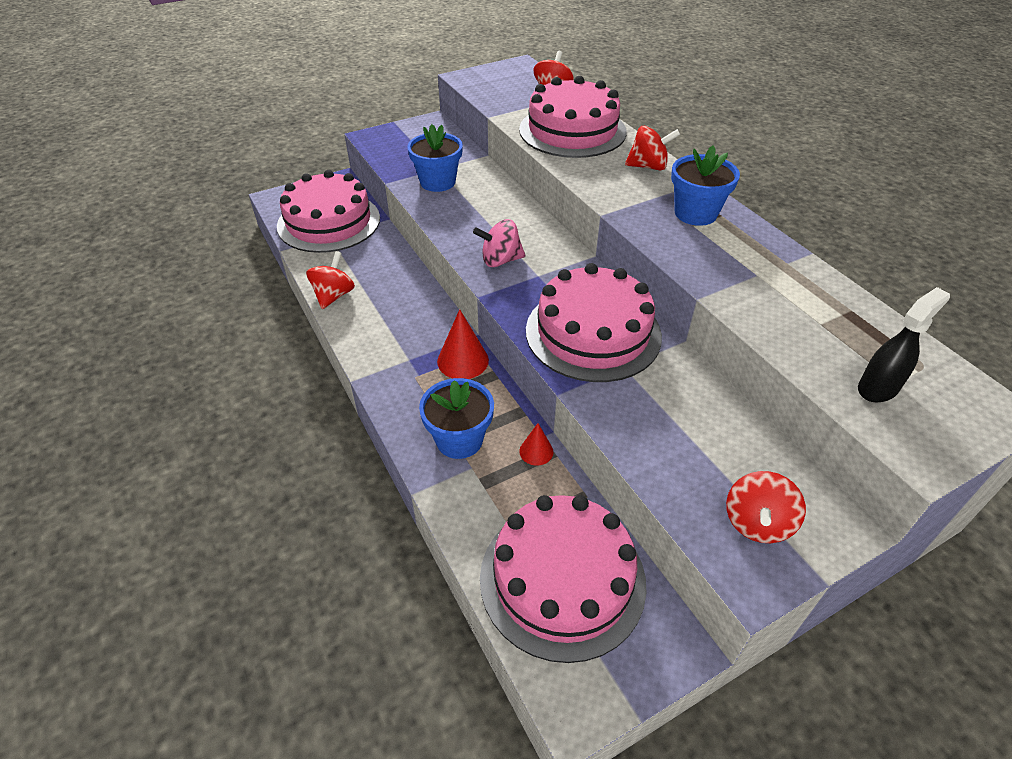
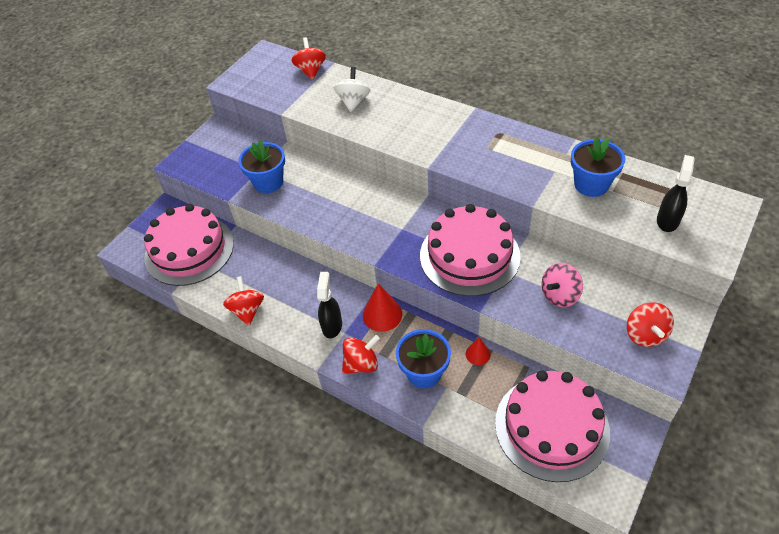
camera: 25 degrees left, 5 degrees up
(402, 347) = (332, 325): none -> black spray bottle
(500, 260) = (367, 229): pink spinning top -> pink spinning top (559, 295)
(572, 130) = (353, 102): pink cake -> white spinning top
(648, 166) = (429, 112): red spinning top -> red spinning top (361, 364)
(695, 213) = (486, 139): blue flower pot -> blue flower pot (591, 184)

